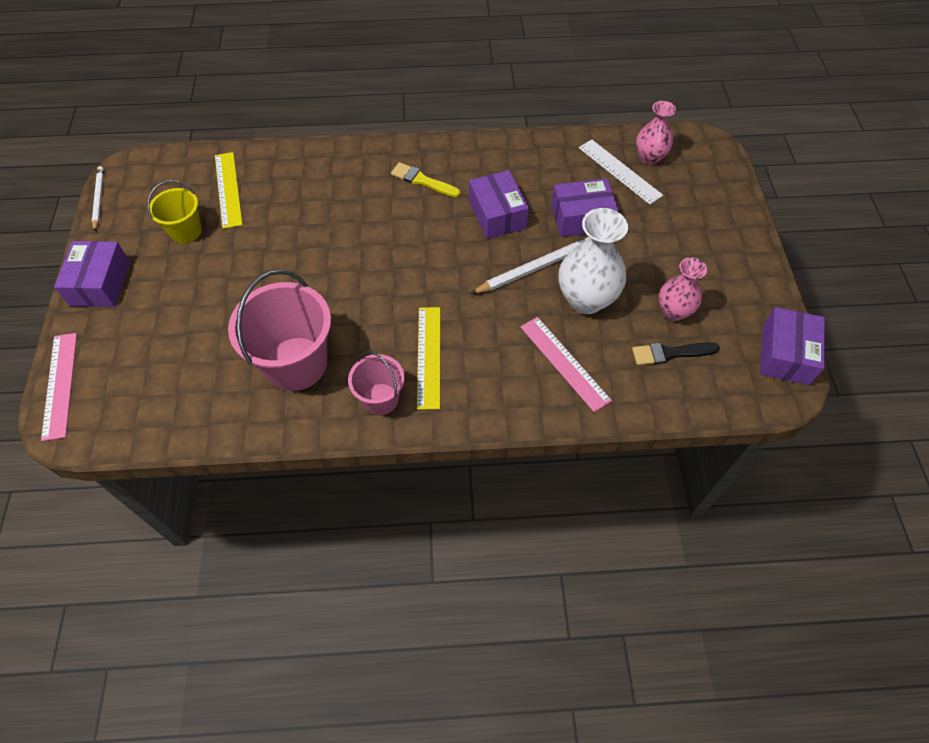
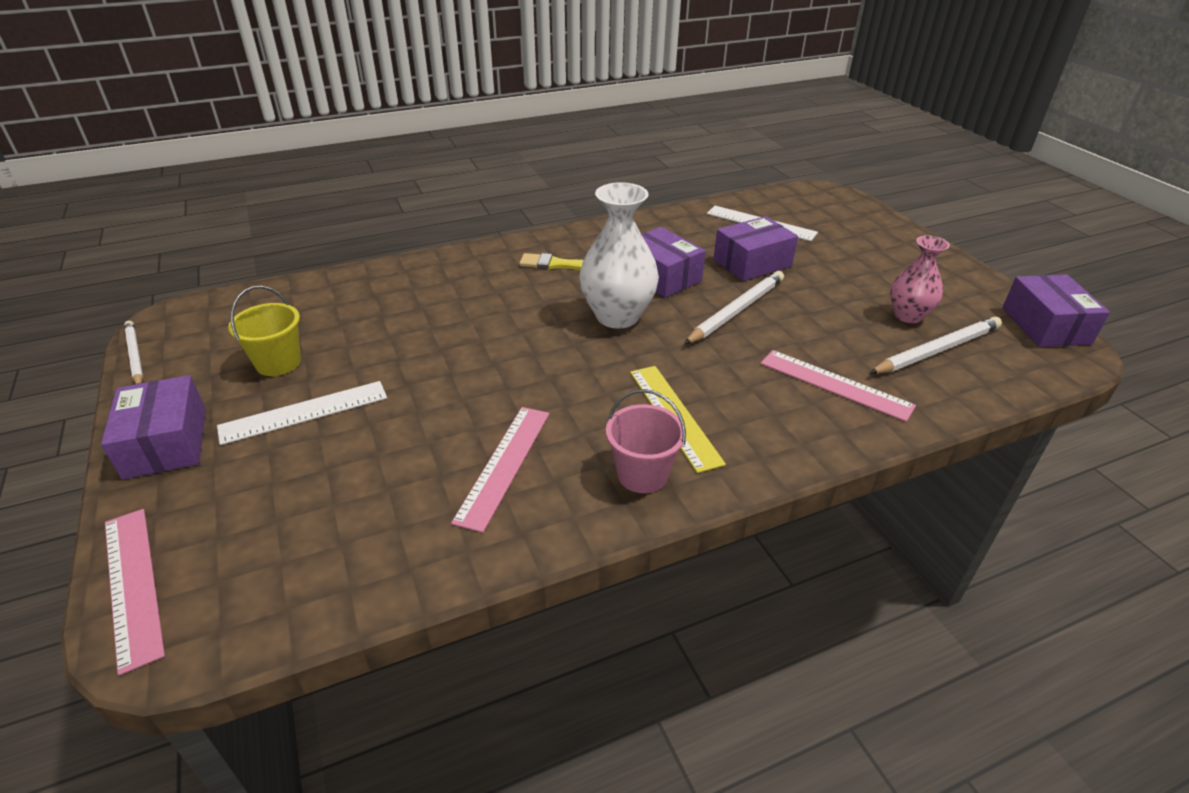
camera: 20 degrees left, 20 degrees down
(188, 281) = (304, 412): none -> white ruler
(228, 189) = (320, 313): yellow ruler -> none
(296, 363) = (504, 464): pink bucket -> pink ruler
(586, 299) = (811, 325): white vase -> white vase (617, 316)
(649, 158) = (781, 209): pink vase -> none
(670, 353) = (937, 350): black brush -> white pencil

